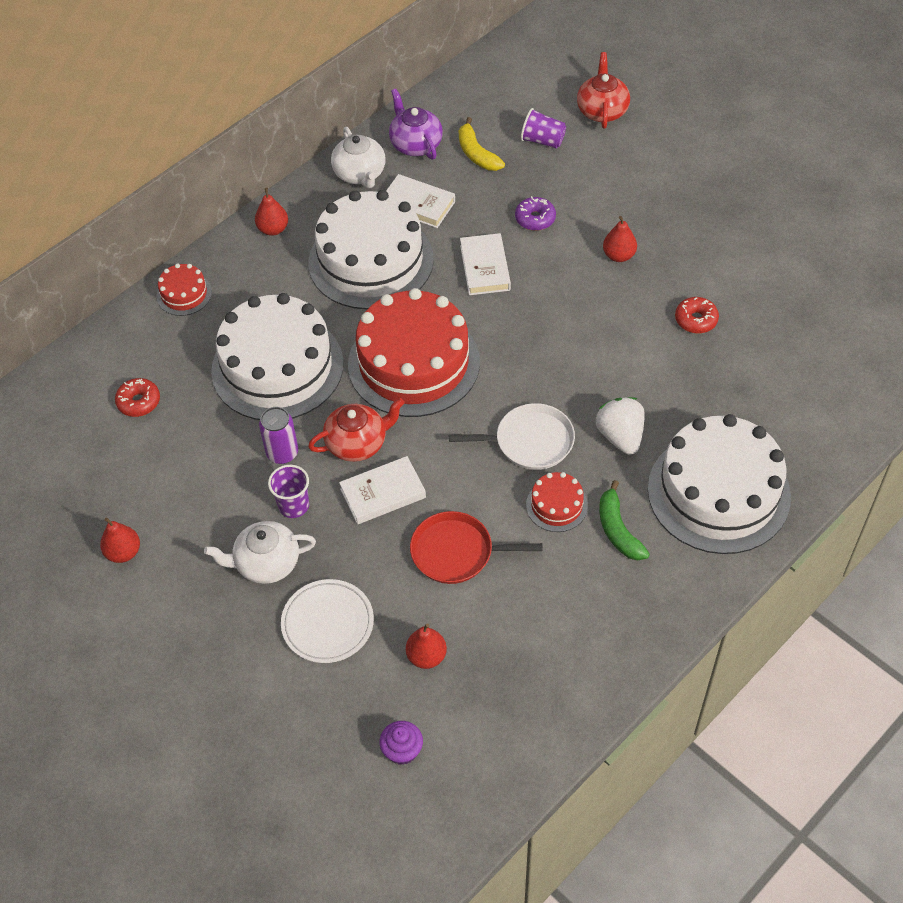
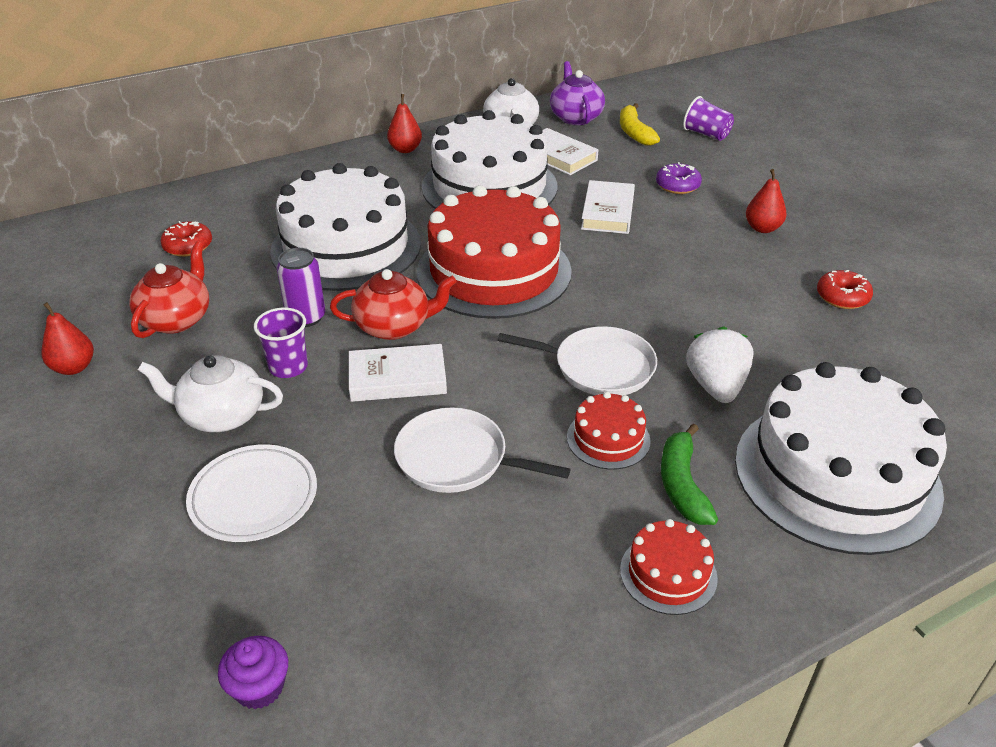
camera: 15 degrees right, 15 degrees down
(184, 294) = (290, 178): red cake -> red cake (668, 573)
(426, 656) = (358, 570): red pear -> none
(456, 552) = (457, 459): red pan -> white pan
(602, 111) = (776, 124): red teapot -> red teapot (176, 319)

